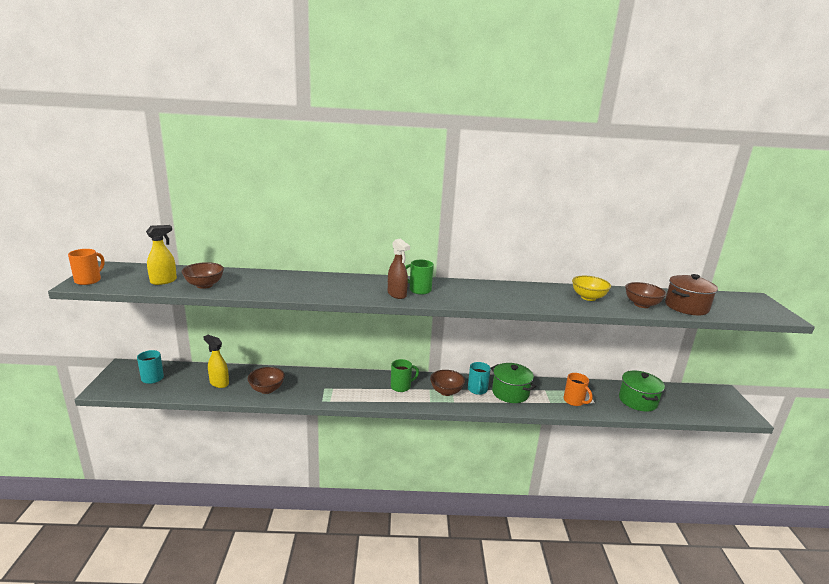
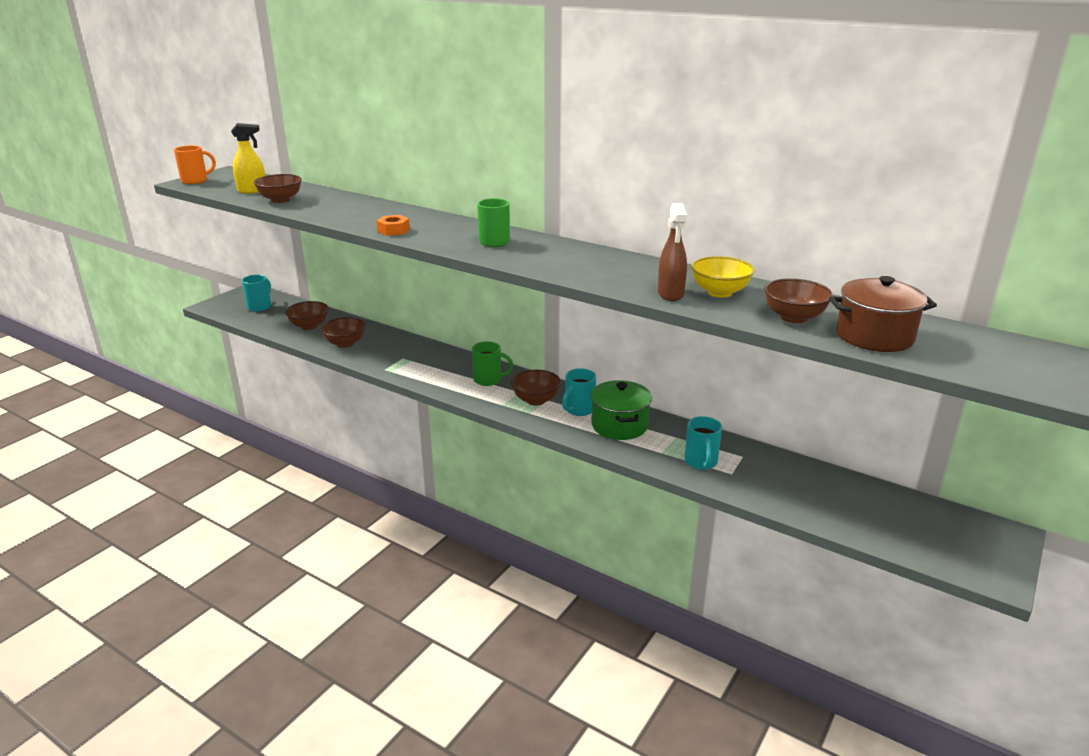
camera: 35 degrees right, 5 degrees up
(219, 383) = (309, 326): yellow spray bottle -> brown bowl
(339, 294) = (393, 230): none -> orange nut
(397, 294) = (457, 241): brown spray bottle -> brown spray bottle (670, 294)
(574, 401) = (701, 462): orange mug -> turquoise mug
(638, 401) = (810, 493): green pot -> none

